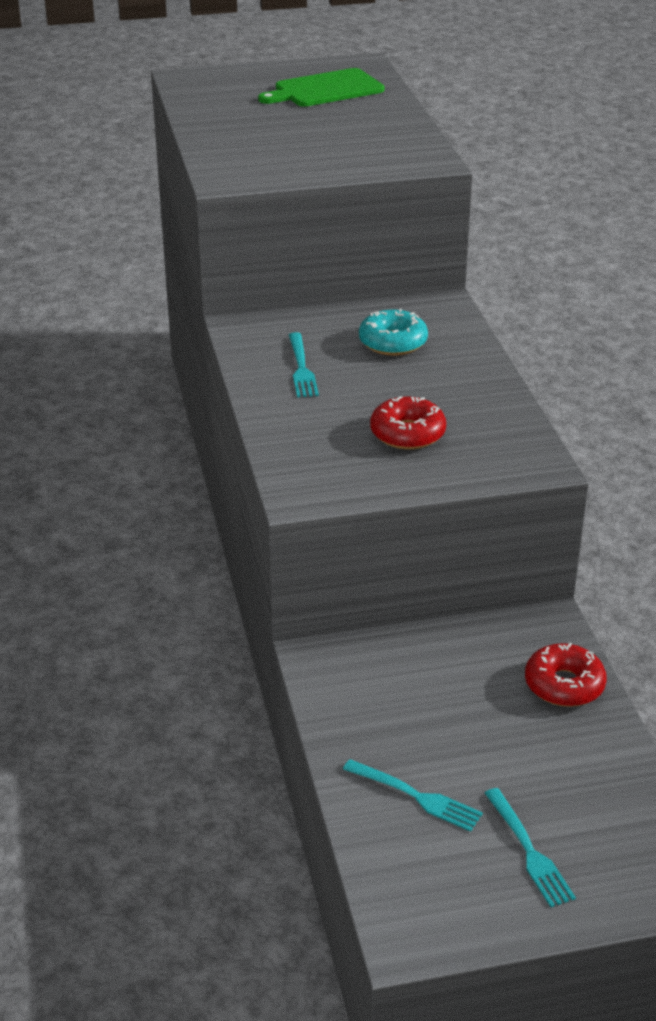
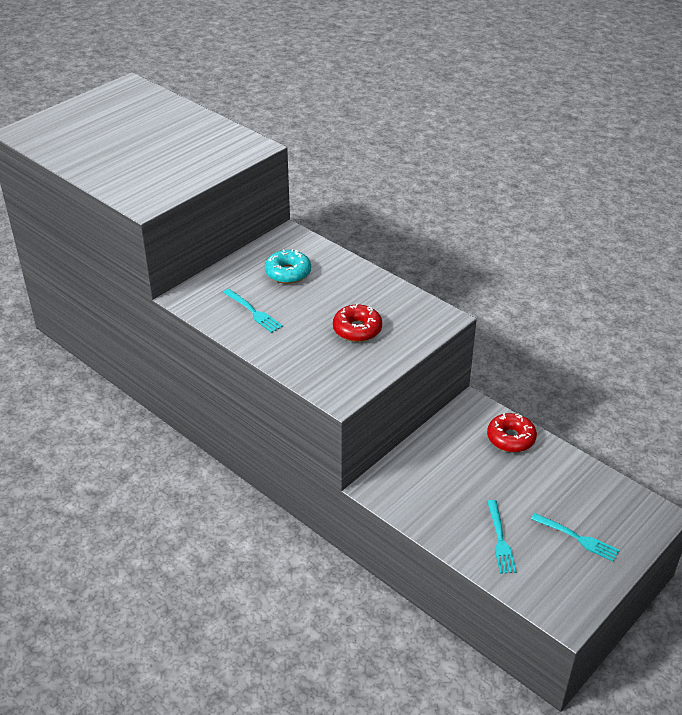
camera: 35 degrees left, 5 degrees up
(325, 89) = (129, 113): green cutting board -> none
(416, 796) = (500, 539): turquoise fork -> turquoise fork turned 90 degrees clockwise

